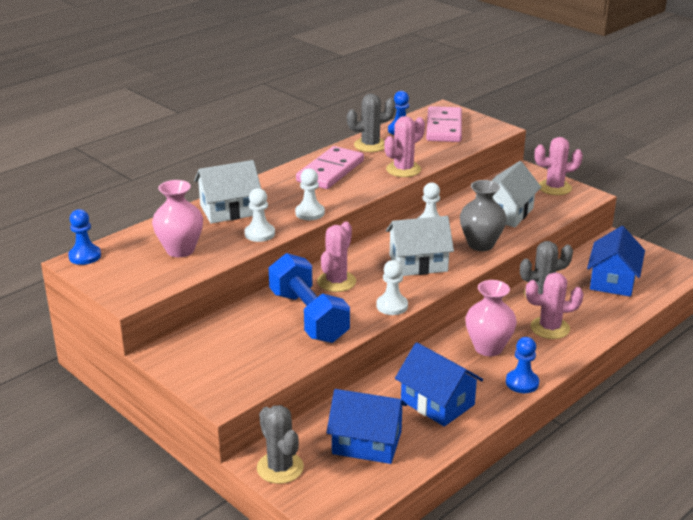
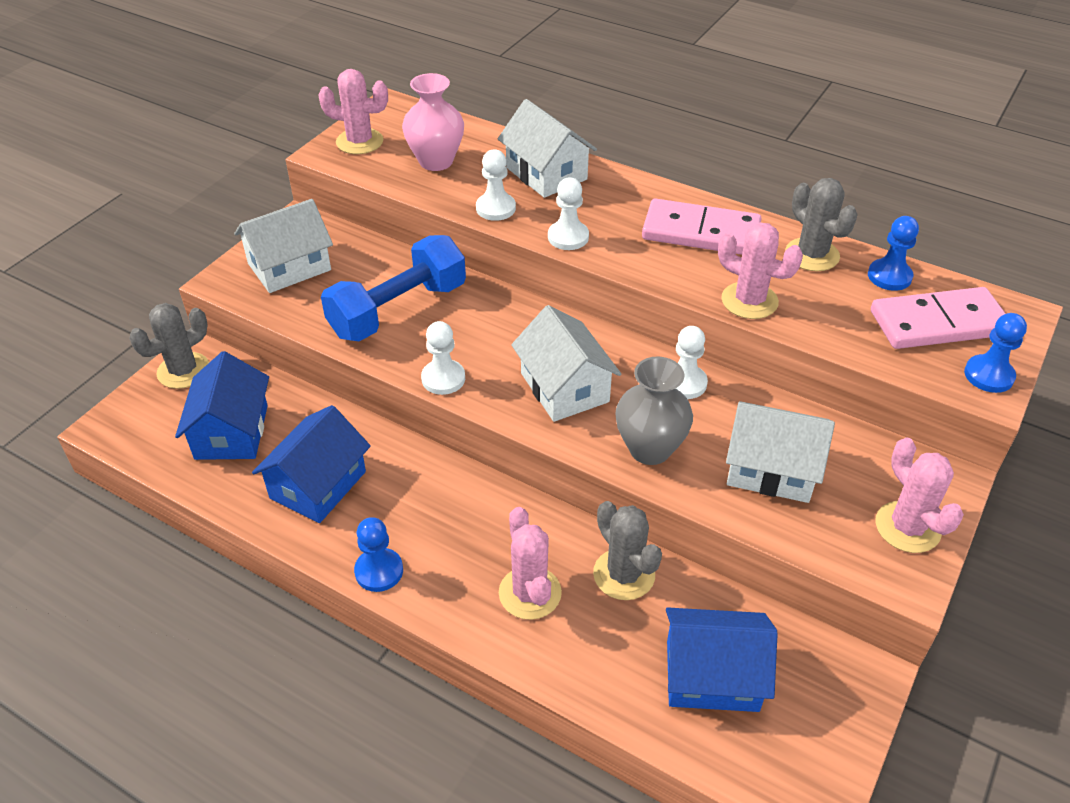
camera: 75 degrees right, 15 degrees up
(85, 256) = (402, 107): blue pawn -> blue pawn (988, 375)
(224, 363) = (289, 267): none -> white house
(336, 282) = (486, 318): pink cactus -> pink cactus (359, 142)
(488, 348) = (455, 523): pink vase -> none

